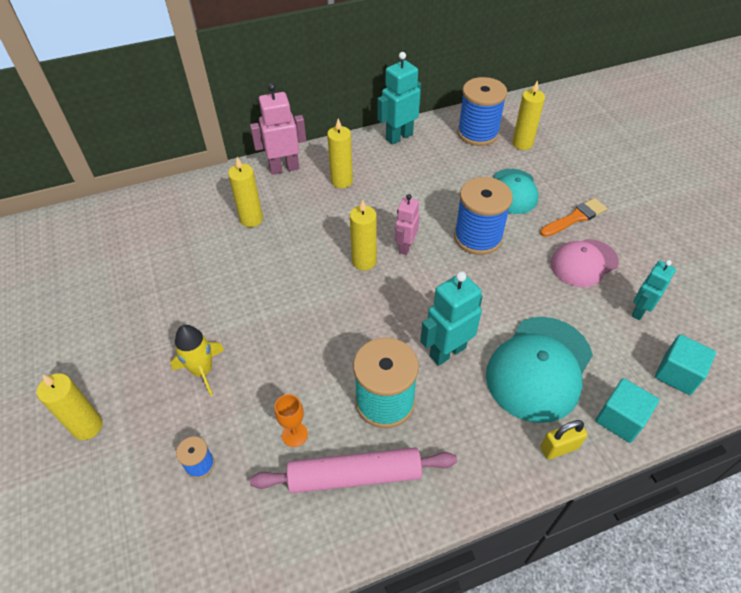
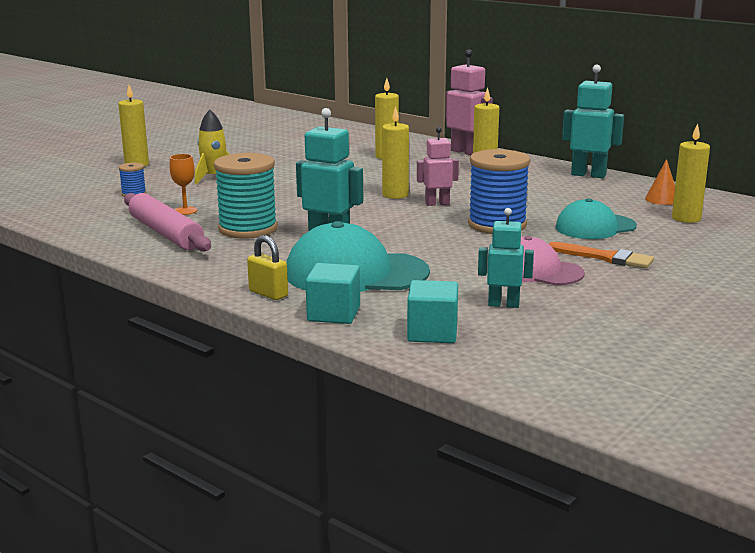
camera: 60 degrees right, 30 degrees down
(478, 133) = (662, 199): blue spool -> orange cone

